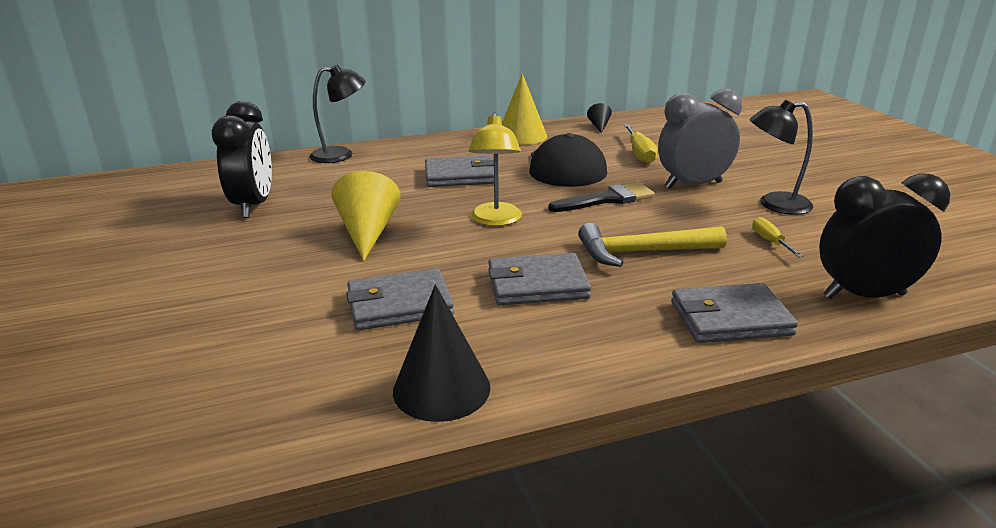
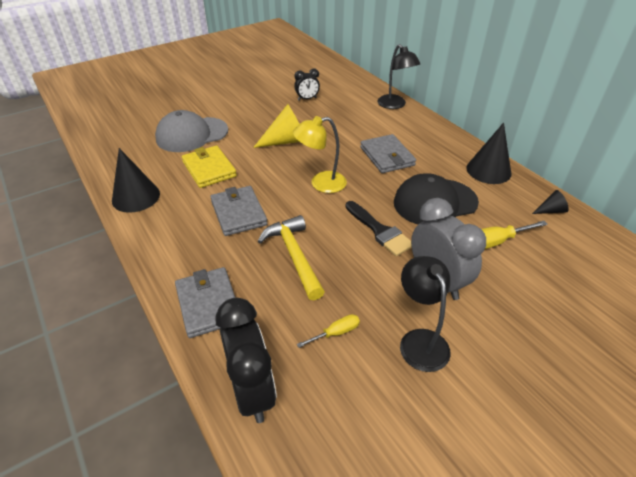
camera: 75 degrees right, 15 degrees up
(253, 206) = (307, 99): black clock -> black clock, size x0.54
(262, 319) = (192, 135): none -> grey cap
(399, 305) = (209, 169): grey wallet -> yellow wallet
(521, 136) = (488, 170): yellow cone -> black cone

